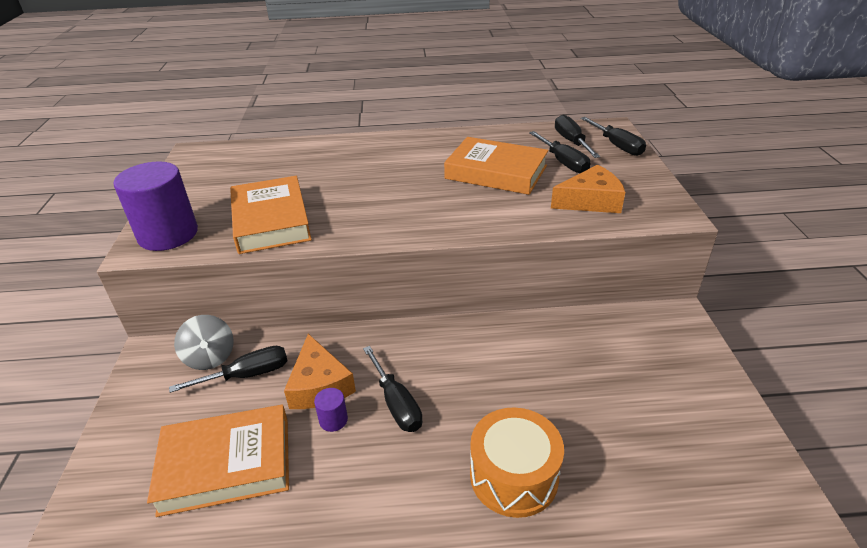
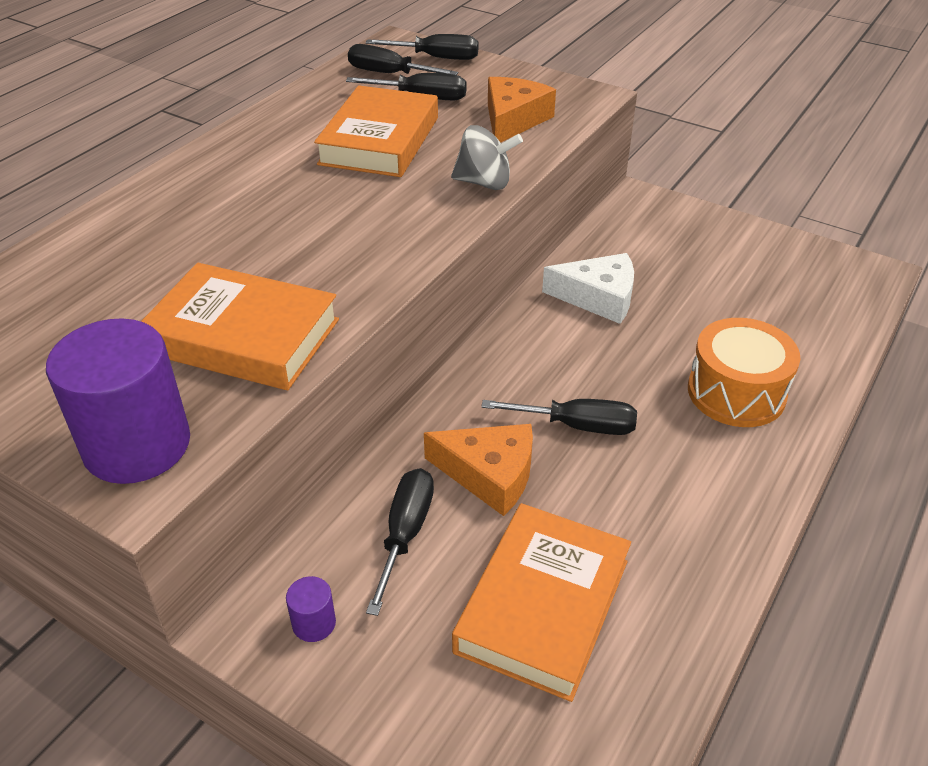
camera: 55 degrees left, 5 degrees up
(210, 357) = (330, 560): grey spinning top -> grey spinning top (485, 183)
(333, 420) = (556, 485): purple cylinder -> purple cylinder (314, 623)
(496, 172) = (380, 141): orange book -> orange book turned 45 degrees counterclockwise
(537, 350) = (598, 297): none -> white cheese

